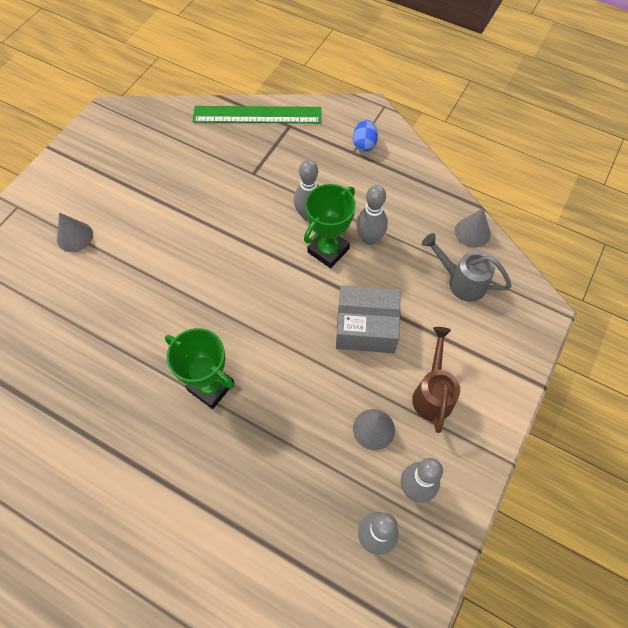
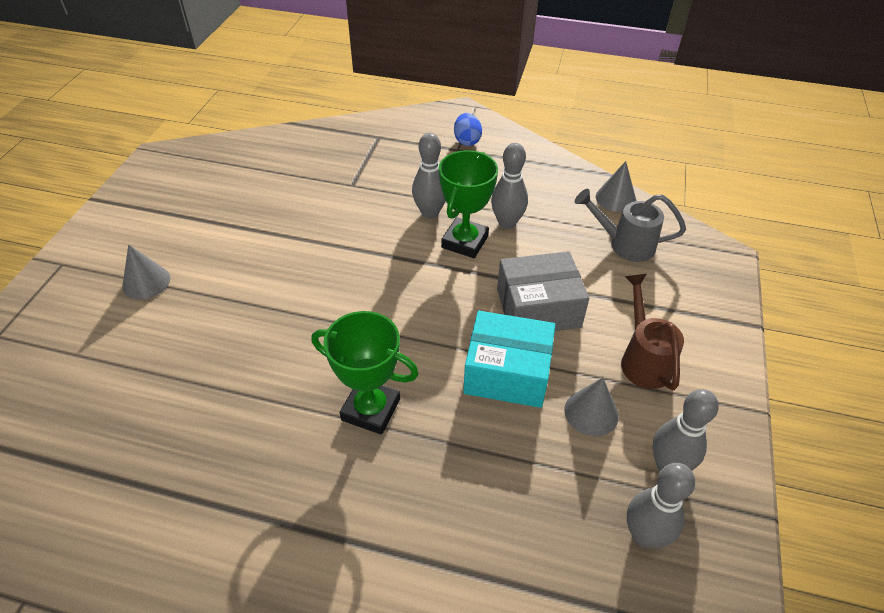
camera: 15 degrees left, 15 degrees down
(257, 115) = (338, 133): green ruler -> none
(321, 379) = (507, 372): none -> turquoise box

